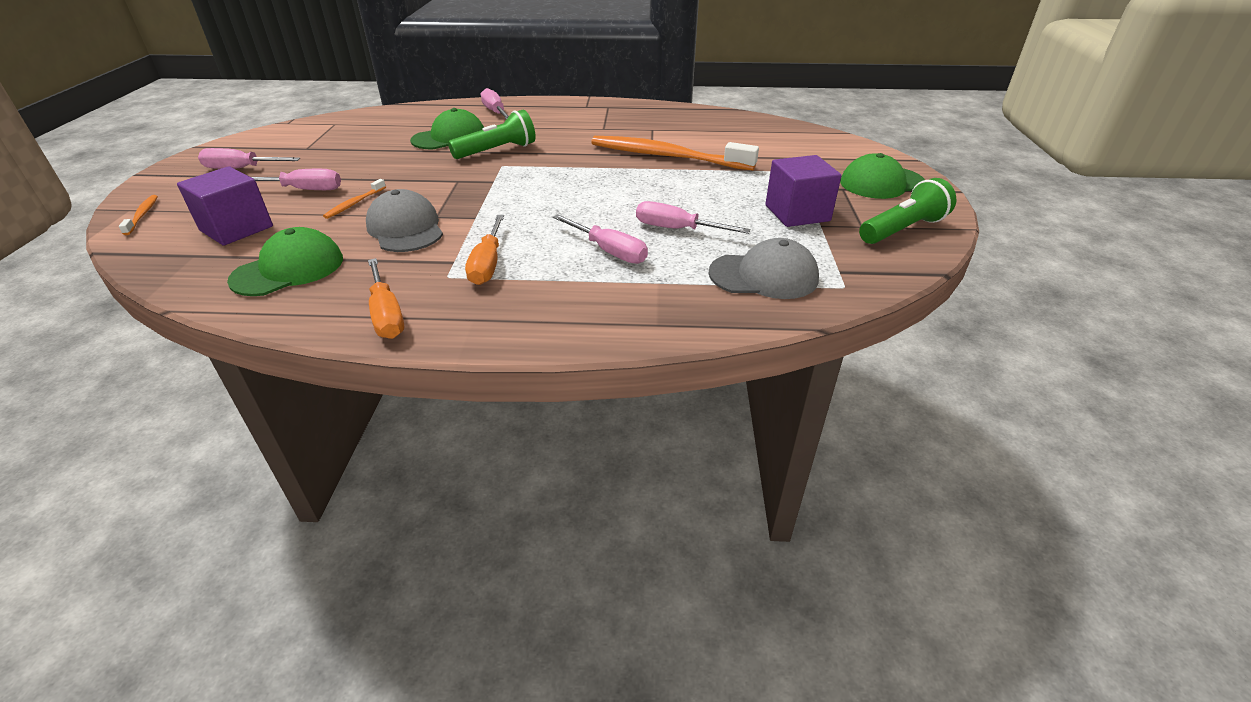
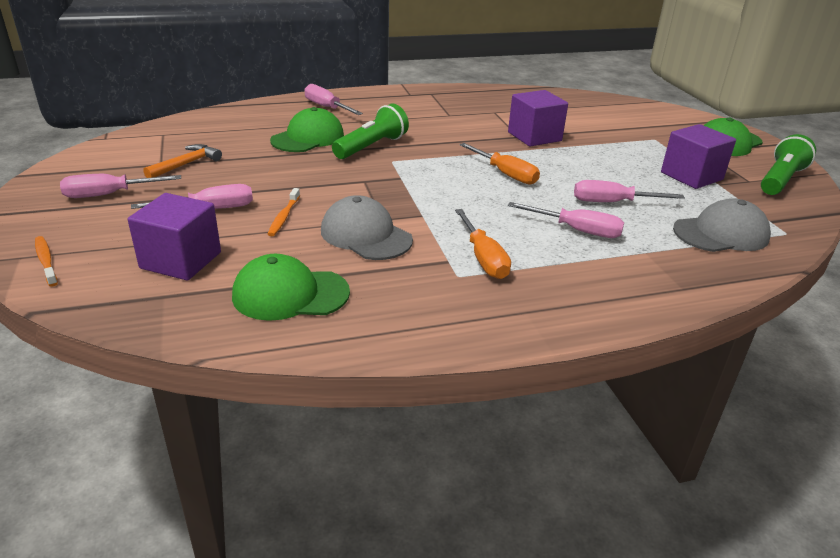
camera: 20 degrees left, 5 degrees down
(288, 269) = (290, 294): green cap -> green cap turned 120 degrees counterclockwise
(325, 150) = (186, 164): none -> orange hammer
(387, 315) = (442, 322): orange screwdriver -> orange screwdriver (506, 174)
(666, 156) = (534, 136): orange toothbrush -> purple cube

